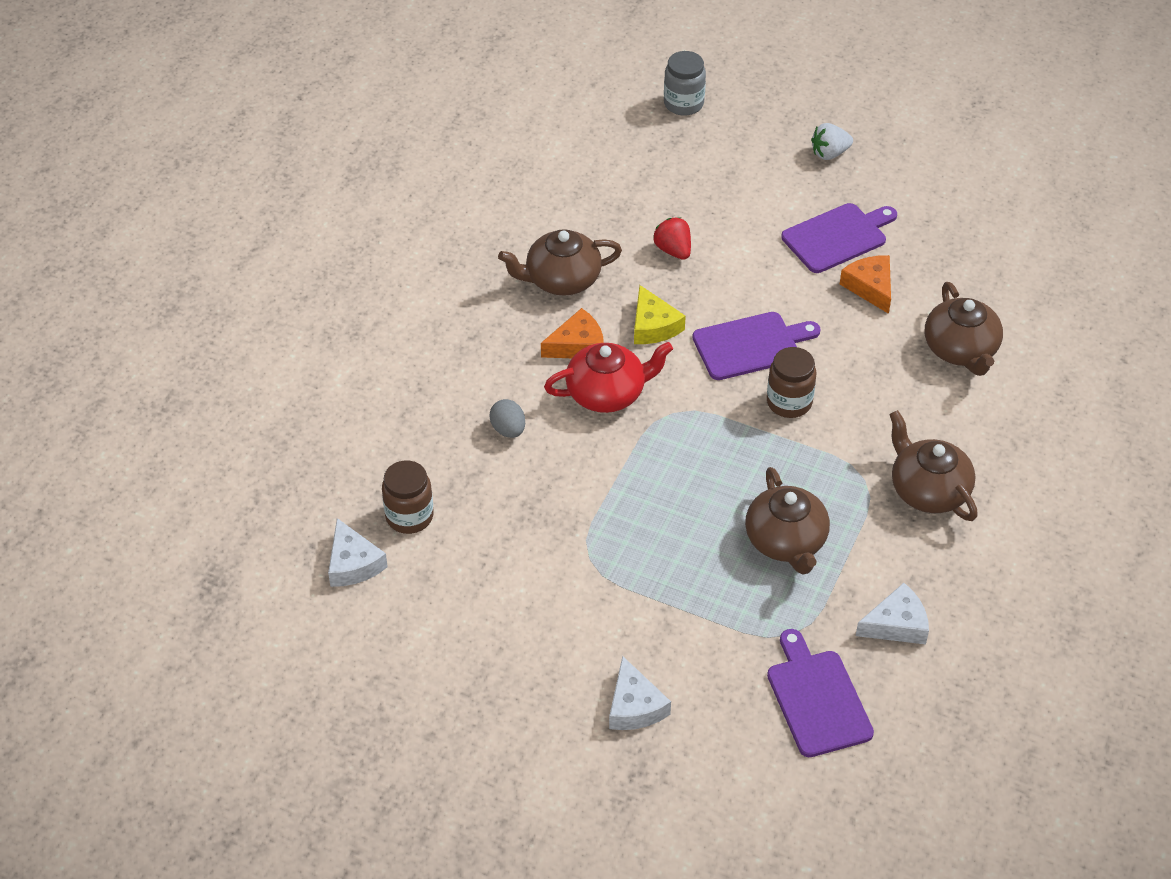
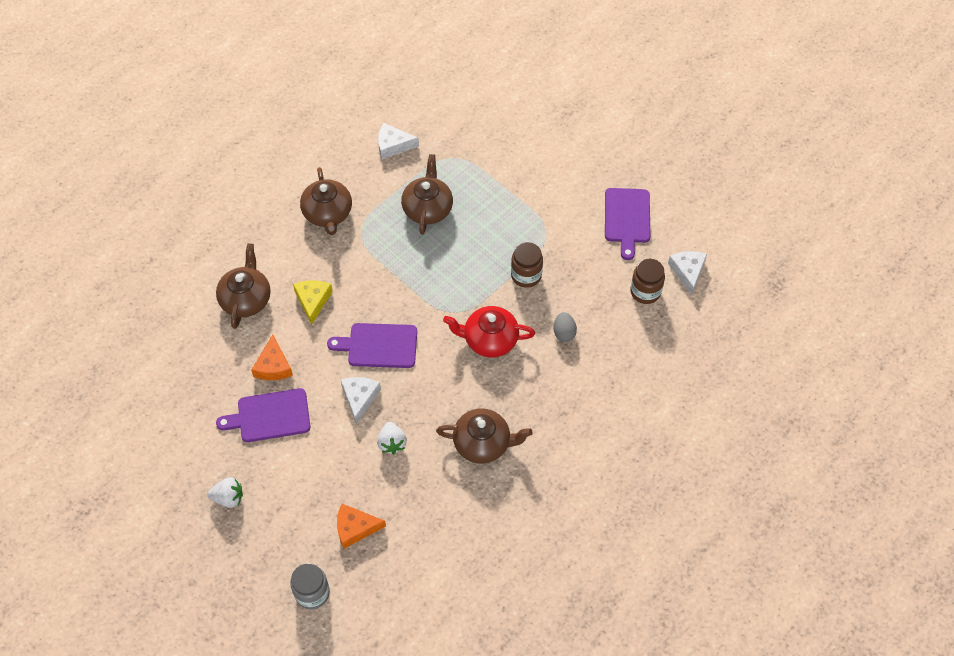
camera: 160 degrees left, 10 degrees up
(578, 345) = (494, 383): orange cheese -> orange cheese (355, 528)
(634, 706) = (555, 145): white cheese -> white cheese (360, 398)
(653, 326) = (436, 382): yellow cheese -> yellow cheese (313, 301)
(673, 250) = (392, 443): red strawberry -> white strawberry
(789, 402) = (377, 296): brown jar -> brown jar (526, 275)
(817, 699) = (457, 121): purple cutting board -> purple cutting board (627, 218)

